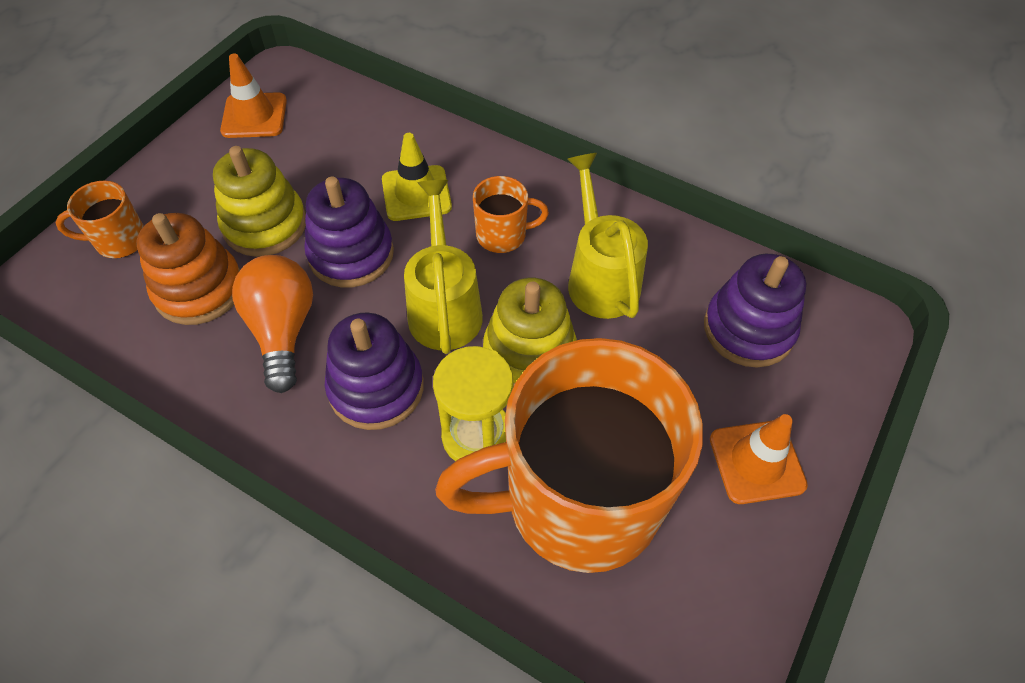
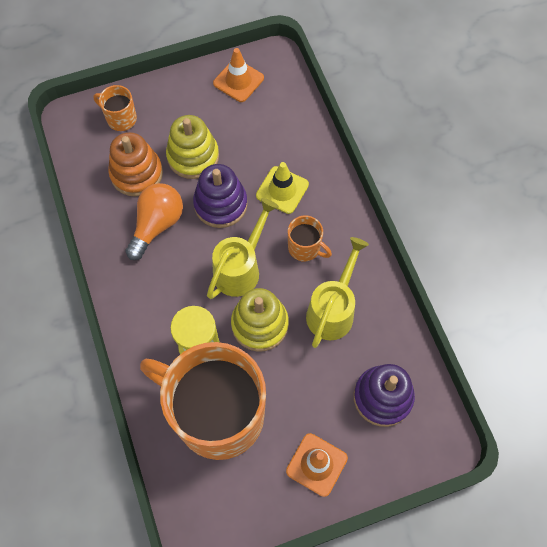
camera: 40 degrees right, 10 degrees up
(376, 388) = (175, 288): purple stacking toy -> none

